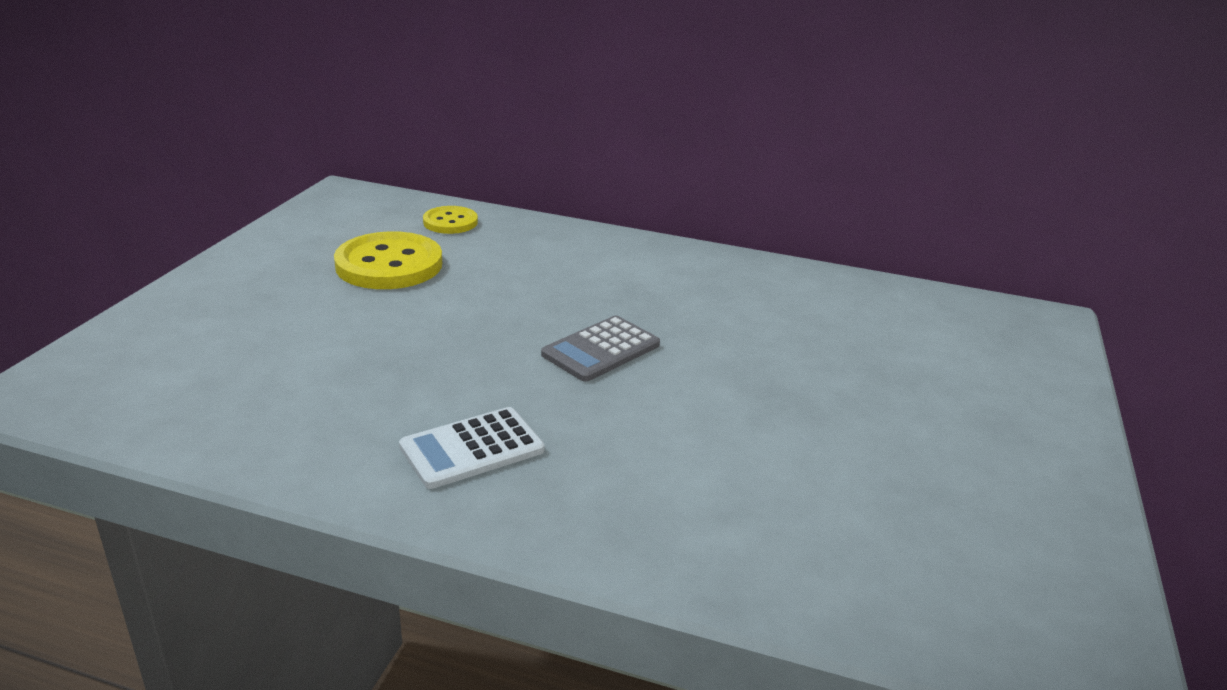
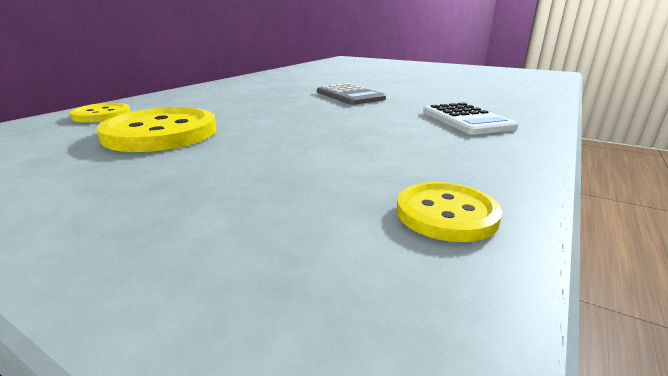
camera: 75 degrees left, 5 degrees down
(186, 414) = (446, 214): none -> yellow button

